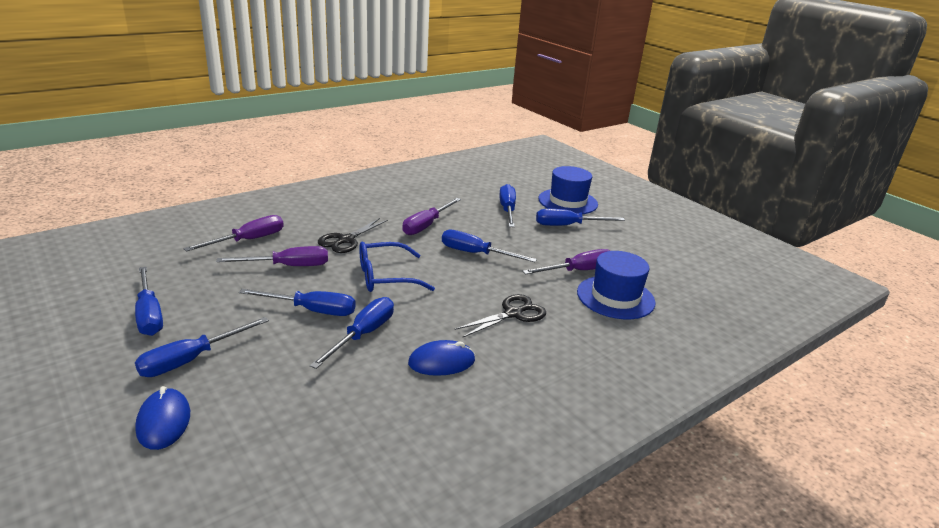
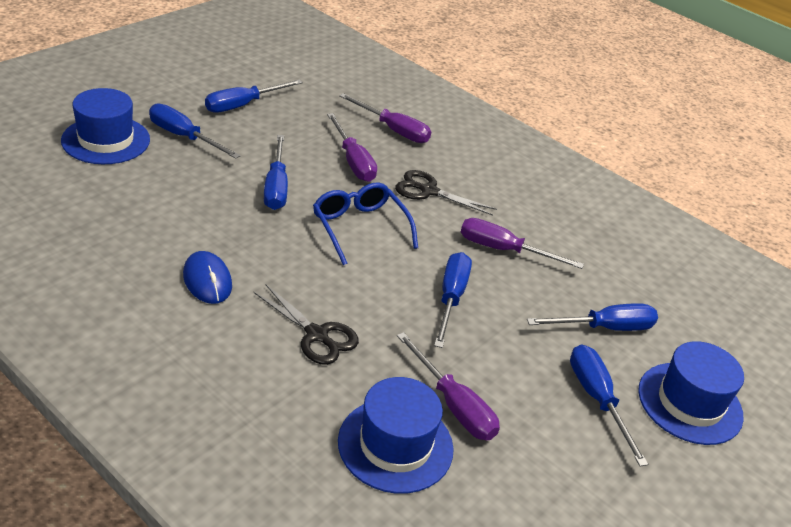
camera: 75 degrees right, 10 degrees up
(163, 421) = (106, 140): blue mouse -> blue hat
(363, 334) = (243, 223): blue screwdriver -> none

